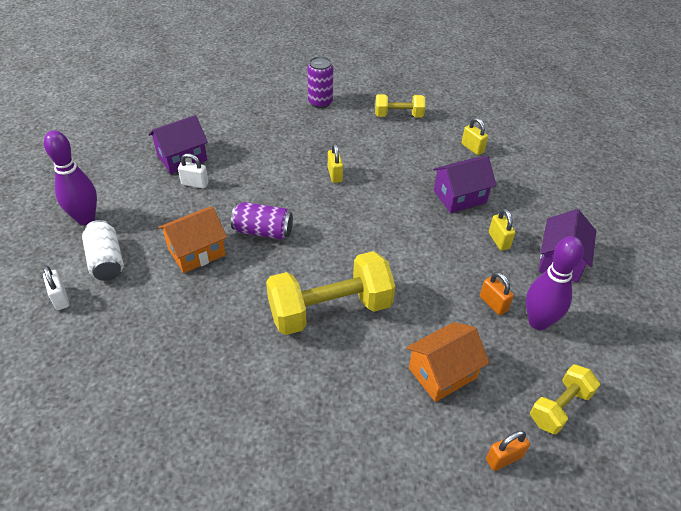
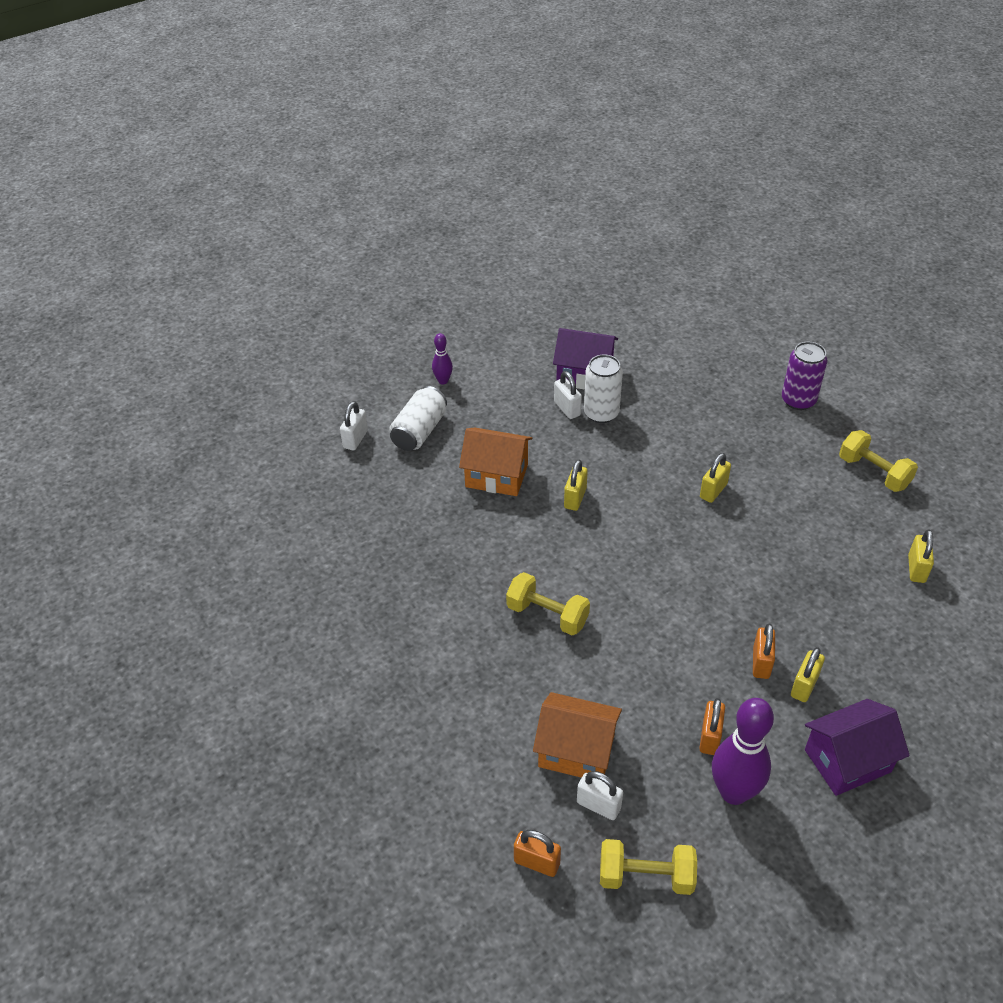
camera: 50 degrees right, 0 degrees up
(85, 218) = (443, 381): purple bowling pin -> purple bowling pin, size x0.50
(219, 173) = (601, 413): none -> white can
(263, 231) = (575, 498): purple can -> yellow padlock
(330, 310) = (547, 615): yellow dumbbell -> yellow dumbbell, size x0.55
(459, 196) = (823, 609): purple house -> none
(467, 245) = (761, 663): none -> orange padlock
(491, 392) = (598, 805): none -> white padlock

